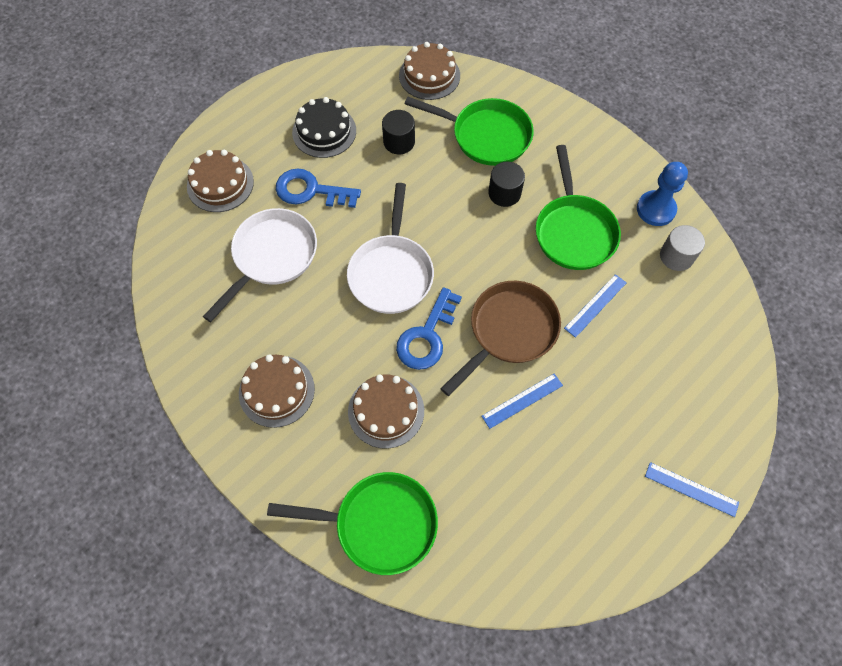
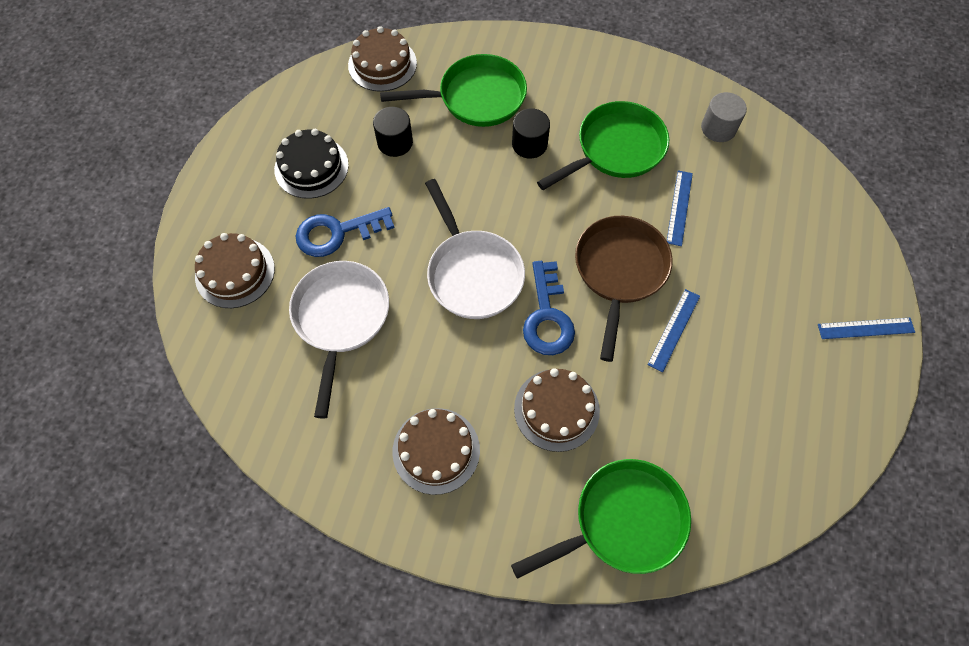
camera: 30 degrees left, 0 degrees up
(573, 231) = (616, 149): green pan -> green pan turned 90 degrees counterclockwise
(656, 209) = (673, 94): blue pawn -> none

